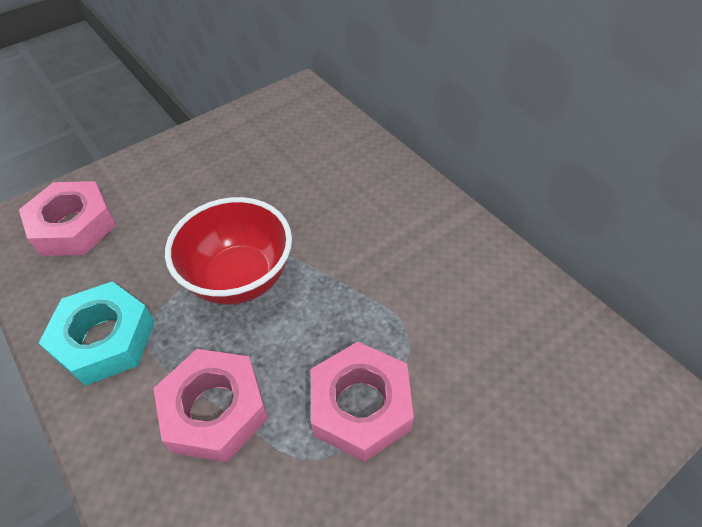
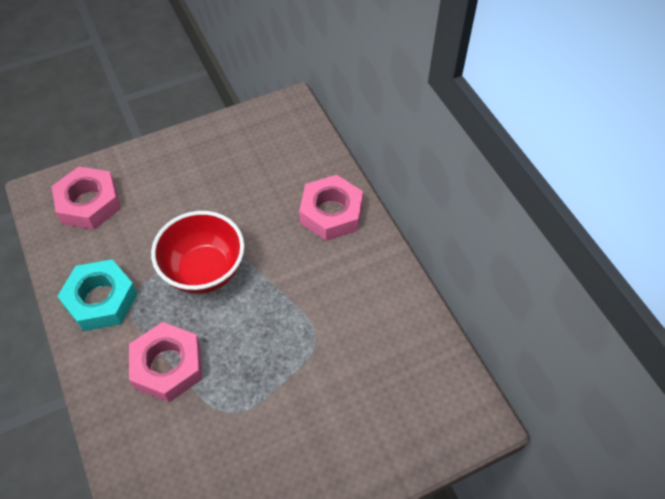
camera: 10 degrees right, 5 degrees up
(360, 406) = (267, 383): pink nut -> pink nut (331, 213)

